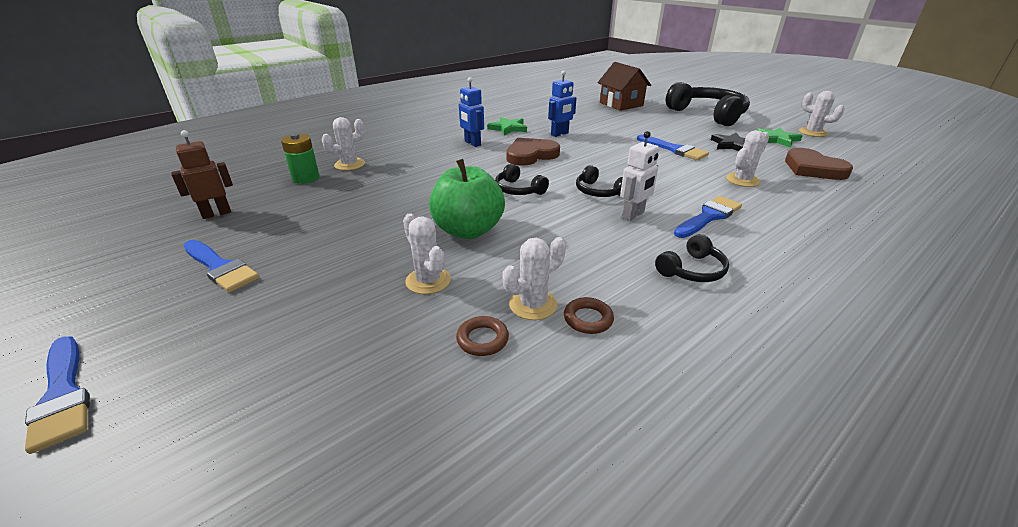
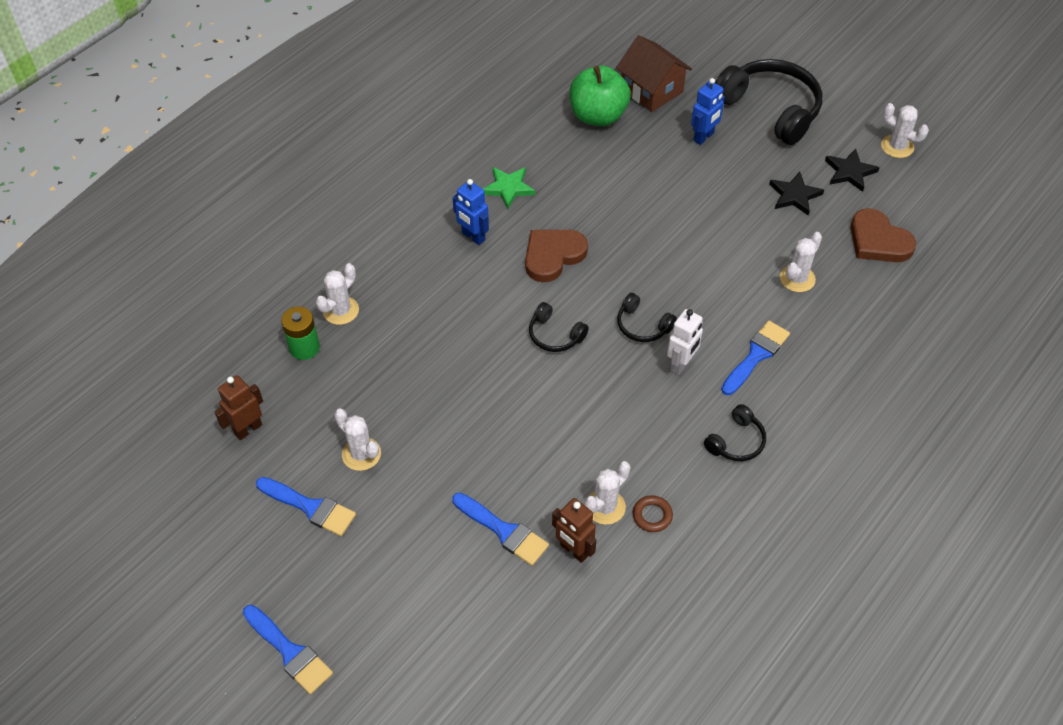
camera: 10 degrees left, 20 degrees up
(428, 281) = (508, 493): white cactus -> white cactus (361, 454)
(468, 230) = (521, 416): green apple -> green apple (598, 116)
(482, 339) = (574, 550): brown ring -> brown robot
(560, 134) = (579, 195): blue robot -> blue robot (704, 137)
(674, 149) = (724, 217): blue brush -> blue brush (503, 531)
(776, 139) = (849, 172): green star -> black star

